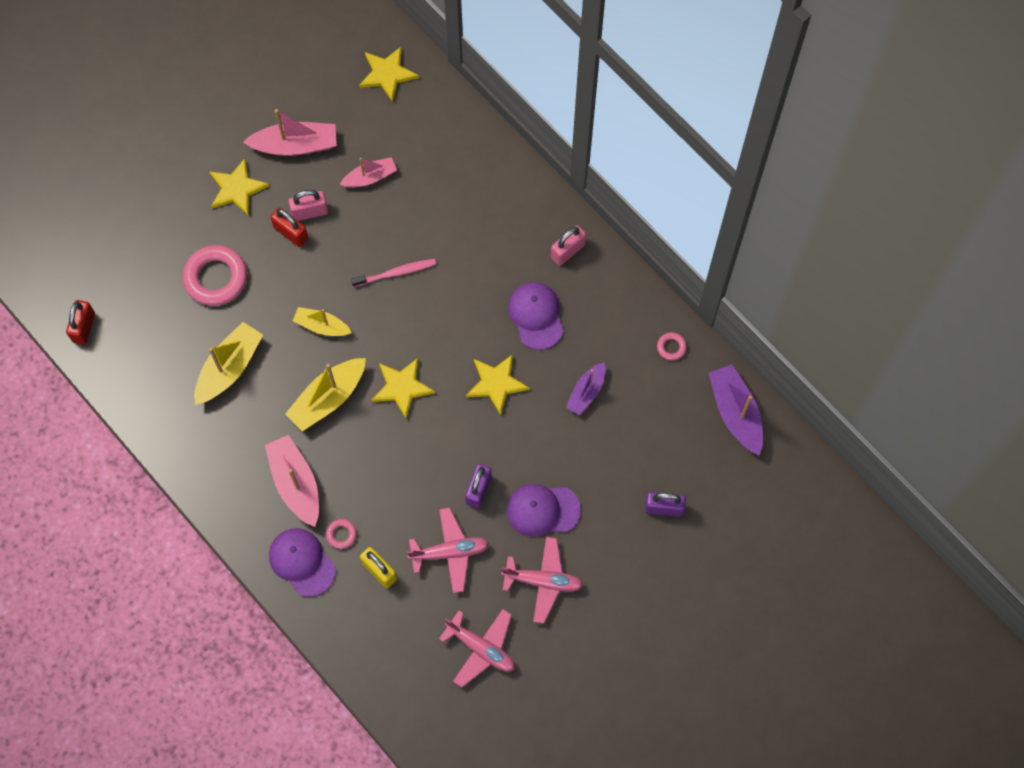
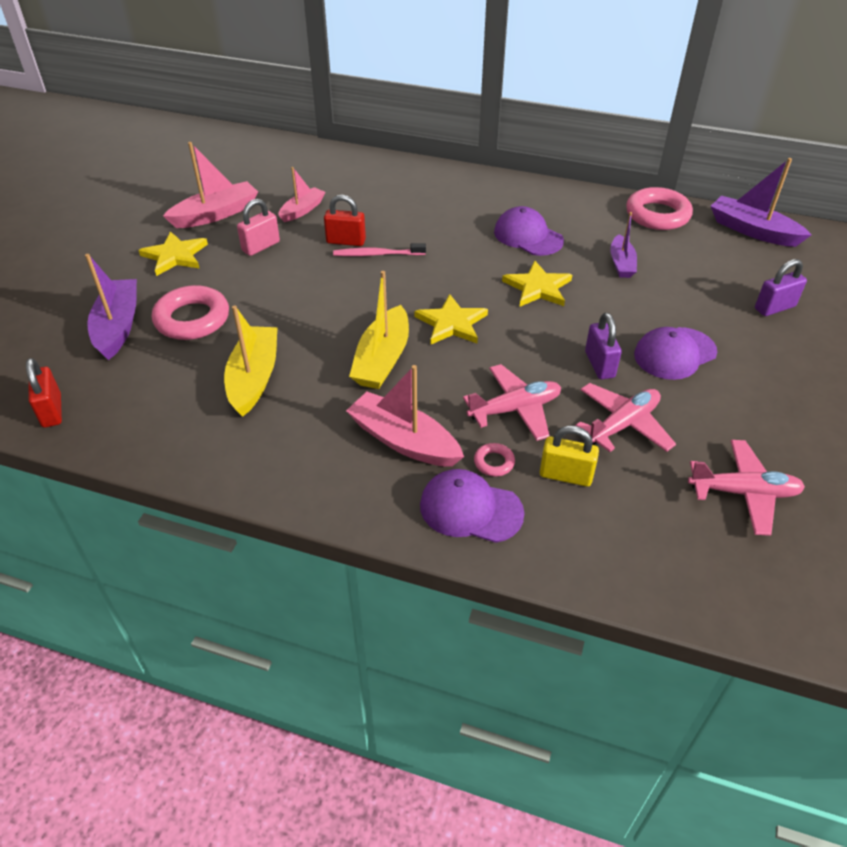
camera: 30 degrees left, 25 degrees down
(159, 258) = (118, 326): none -> purple boat
(291, 233) = (252, 264): red padlock -> red padlock (346, 241)
(322, 326) = (332, 312): yellow boat -> none
(387, 74) = (271, 156): yellow star -> none
(396, 273) = (377, 254): pink toothbrush -> pink toothbrush turned 135 degrees counterclockwise
(543, 581) = (737, 406): pink plane -> pink plane (515, 409)
(567, 251) = (514, 194): pink padlock -> none
(671, 347) = (657, 215): pink ring -> pink ring, size x2.19

